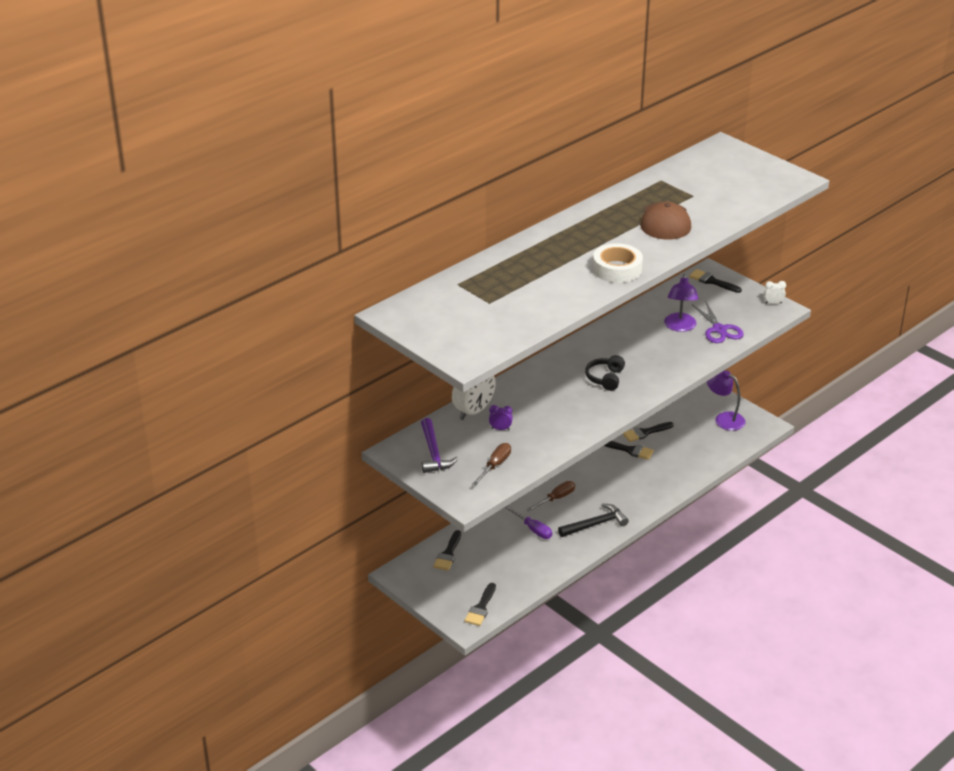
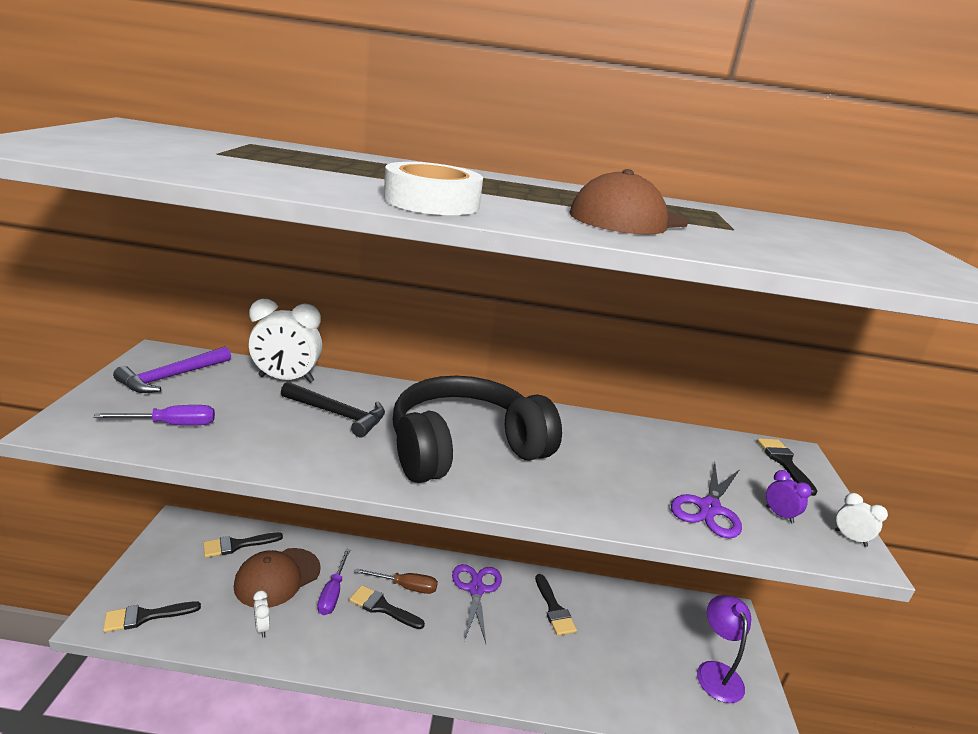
camera: 45 degrees right, 10 degrees down
(495, 465) = (172, 424): brown screwdriver -> purple screwdriver
(497, 546) = (277, 577): none -> brown cap
(500, 429) = (265, 405): purple clock -> purple clock (779, 515)
(534, 566) = (262, 628): none -> white clock
(586, 472) = (476, 589): none -> purple scissors
(595, 524) = (389, 647): black hammer -> black hammer (337, 414)
(605, 378) = (464, 448): black headphones -> black headphones, size x2.32
(645, 432) = (598, 607): black brush -> black brush (382, 607)
(680, 327) = (657, 470): purple lamp -> none

